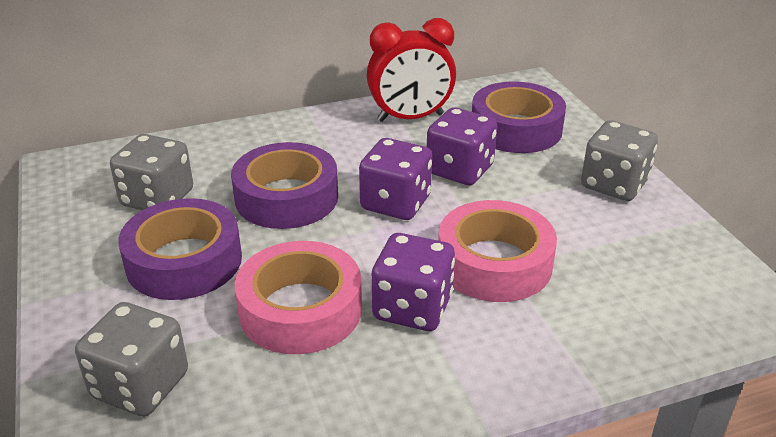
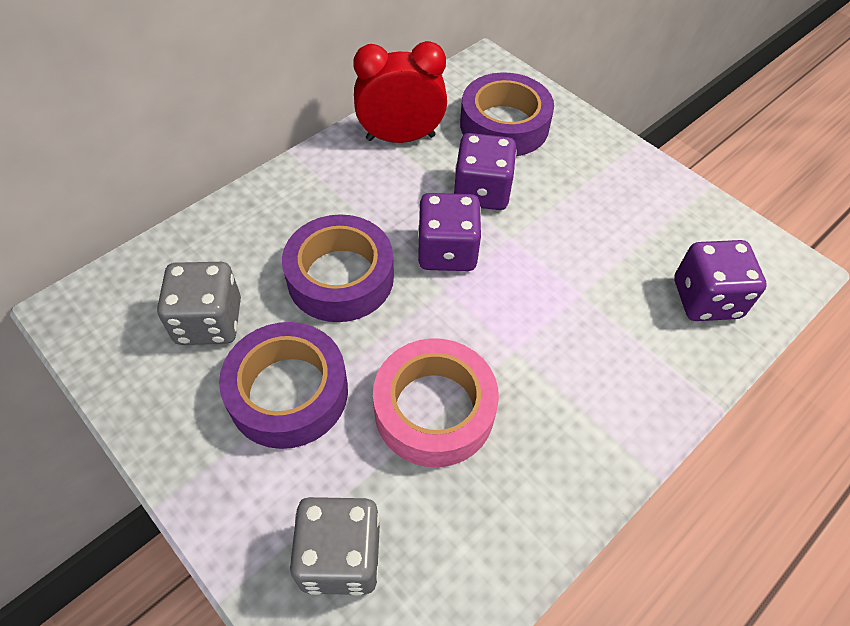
camera: 25 degrees left, 20 degrees up
(410, 118) = (400, 137): red clock -> red clock turned 150 degrees counterclockwise
(412, 308) = (530, 370): purple dice -> purple dice (706, 299)
(494, 263) = (570, 294): pink tape -> none
(614, 184) = (619, 170): grey dice -> none

